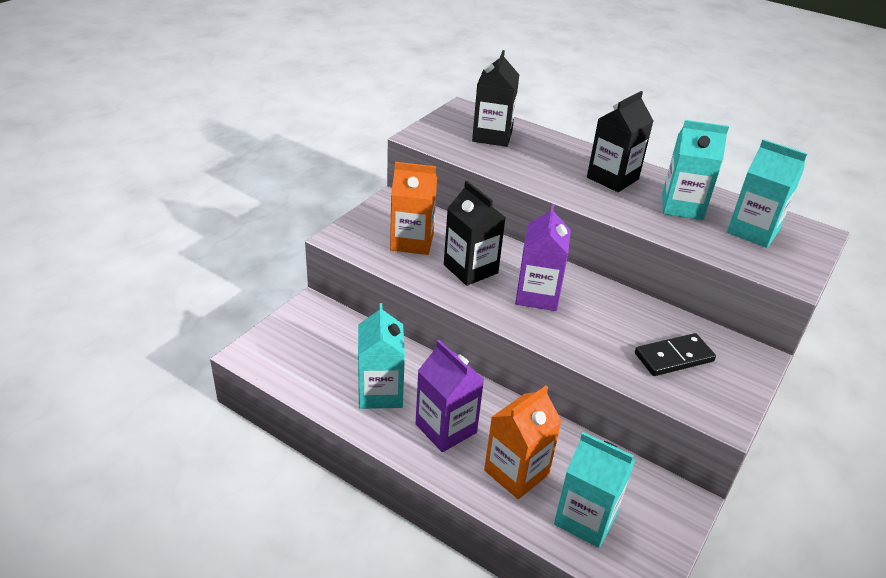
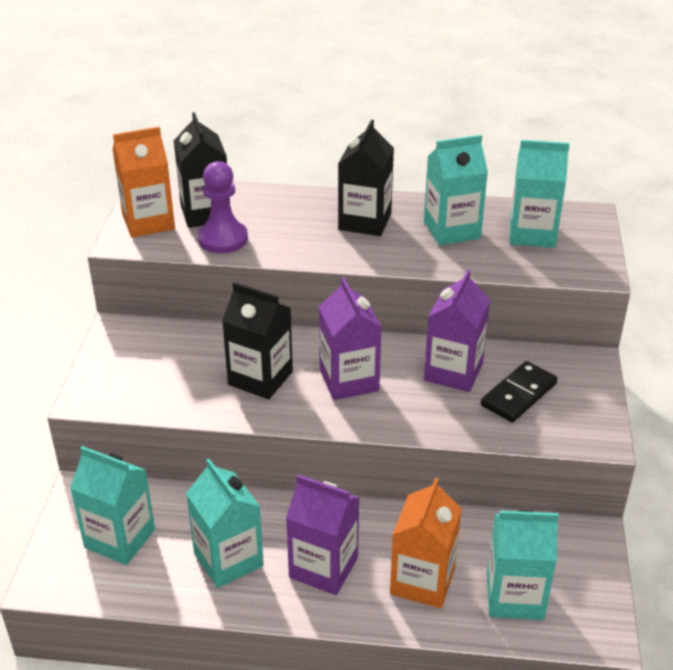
camera: 25 degrees left, 0 degrees up
(316, 346) = (120, 538): none -> turquoise carton
(412, 242) = (174, 371): orange carton -> orange carton (148, 222)
(492, 156) = (223, 239): none -> purple pawn
(628, 320) = (453, 372): none -> purple carton

